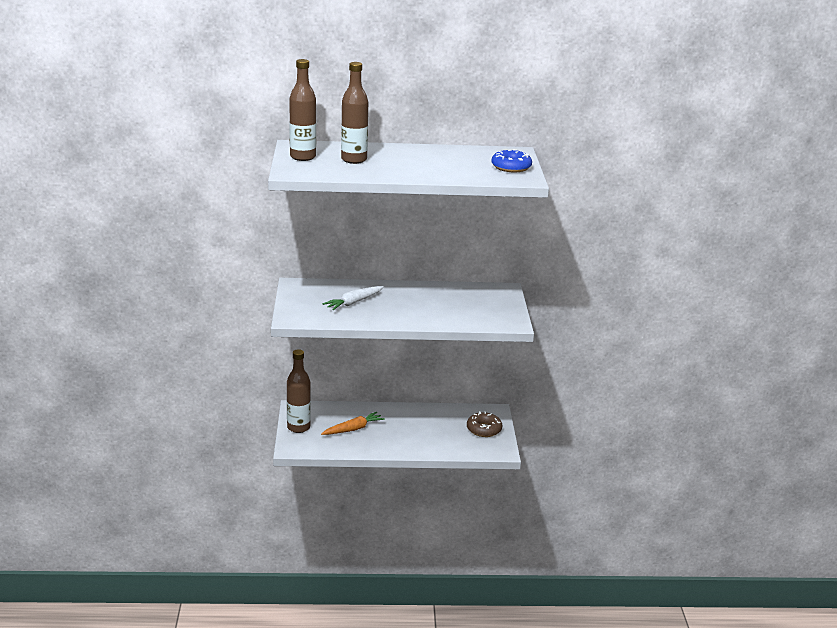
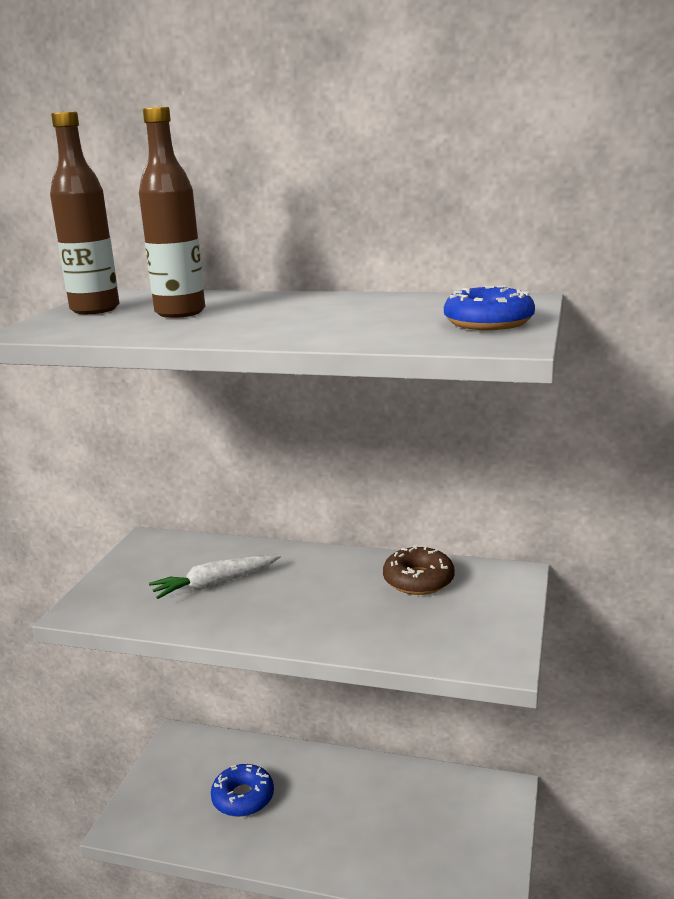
camera: 20 degrees right, 5 degrees down
(298, 427) = (158, 780): brown bottle -> none
(353, 429) = (243, 797): orange carrot -> blue donut
(484, 429) = (473, 833): brown donut -> brown donut (418, 580)

